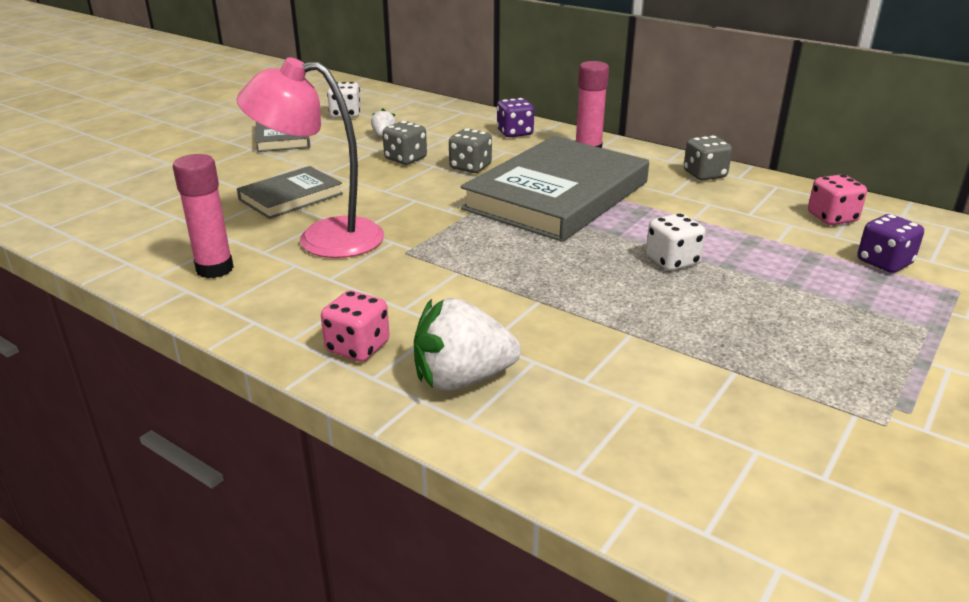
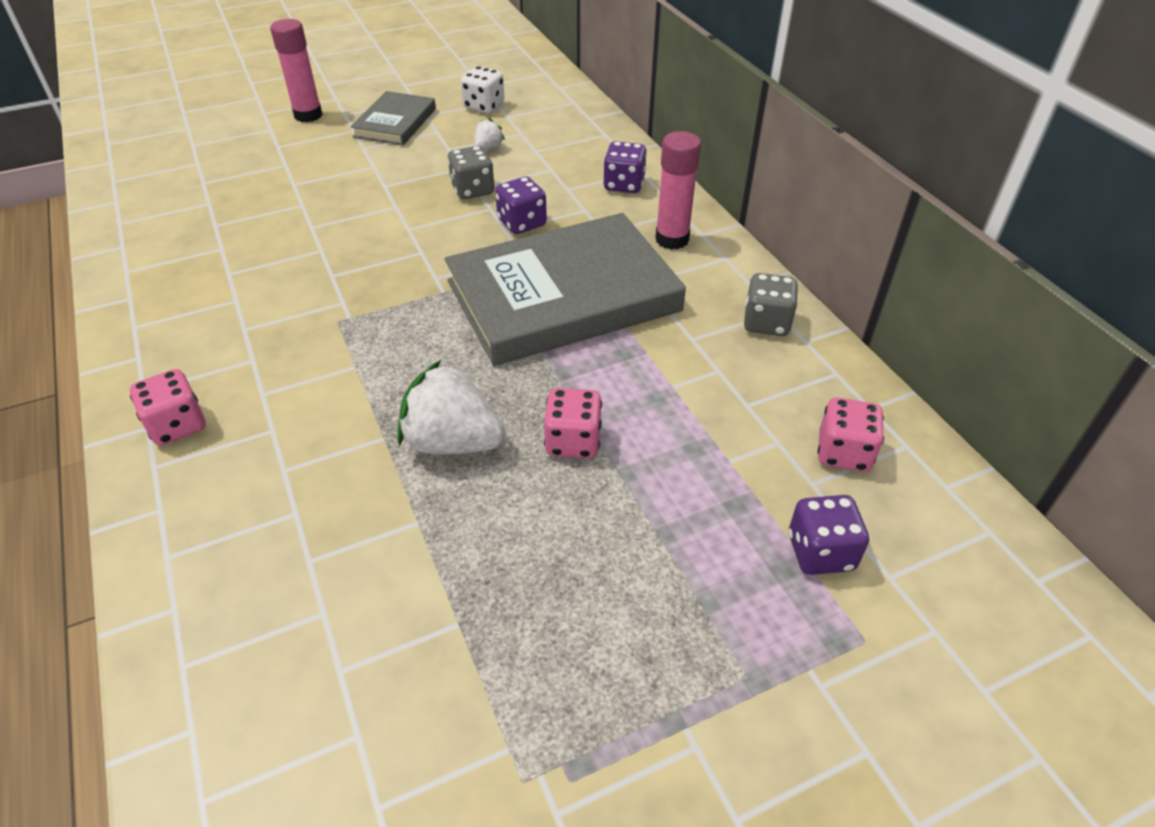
camera: 30 degrees right, 15 degrees up
(214, 269) = (172, 280): pink glue stick -> pink glue stick (308, 115)
(291, 197) = (319, 209): grey book -> none
(323, 238) = (289, 275): pink lamp -> none
(462, 379) = (214, 505): white strawberry -> white strawberry (452, 442)
(470, 167) = (522, 223): grey dice -> purple dice
(672, 261) = (573, 441): white dice -> pink dice

